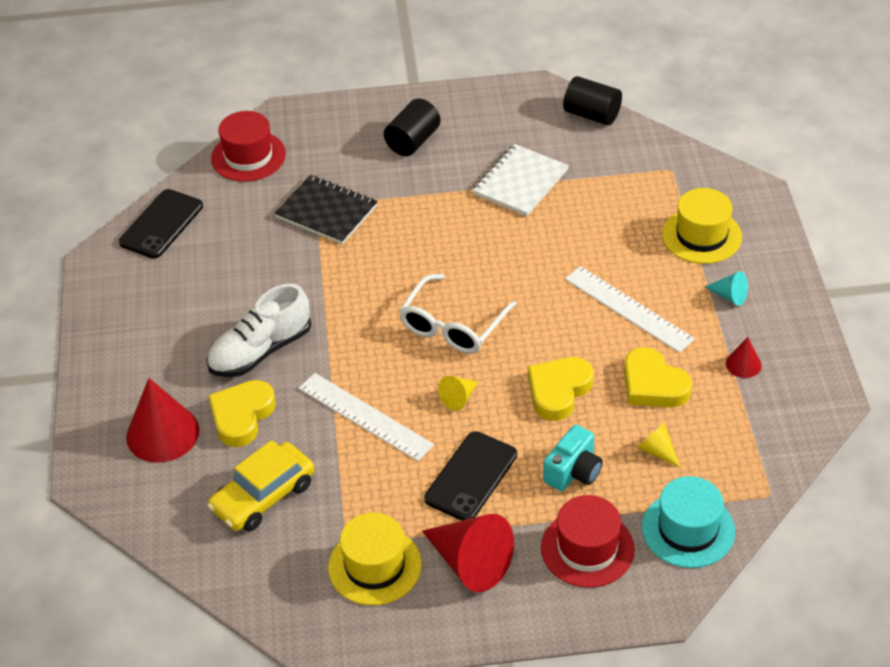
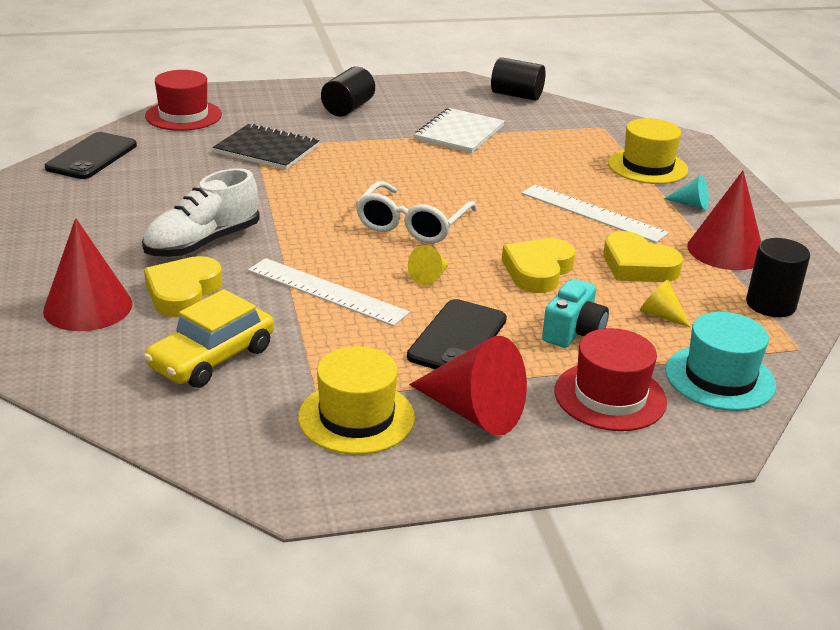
camera: 10 degrees left, 15 degrees down
(743, 364) = (725, 250): red cone -> red cone, size x2.02
(763, 439) = (770, 305): none -> black cylinder

